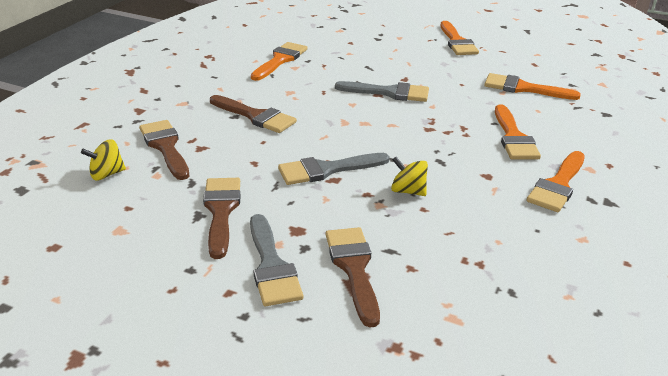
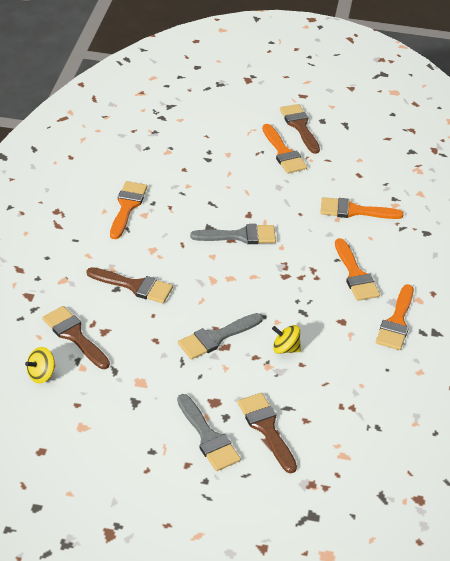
camera: 15 degrees left, 10 degrees up
(221, 211) = (150, 395): brown brush -> brown brush (300, 126)

